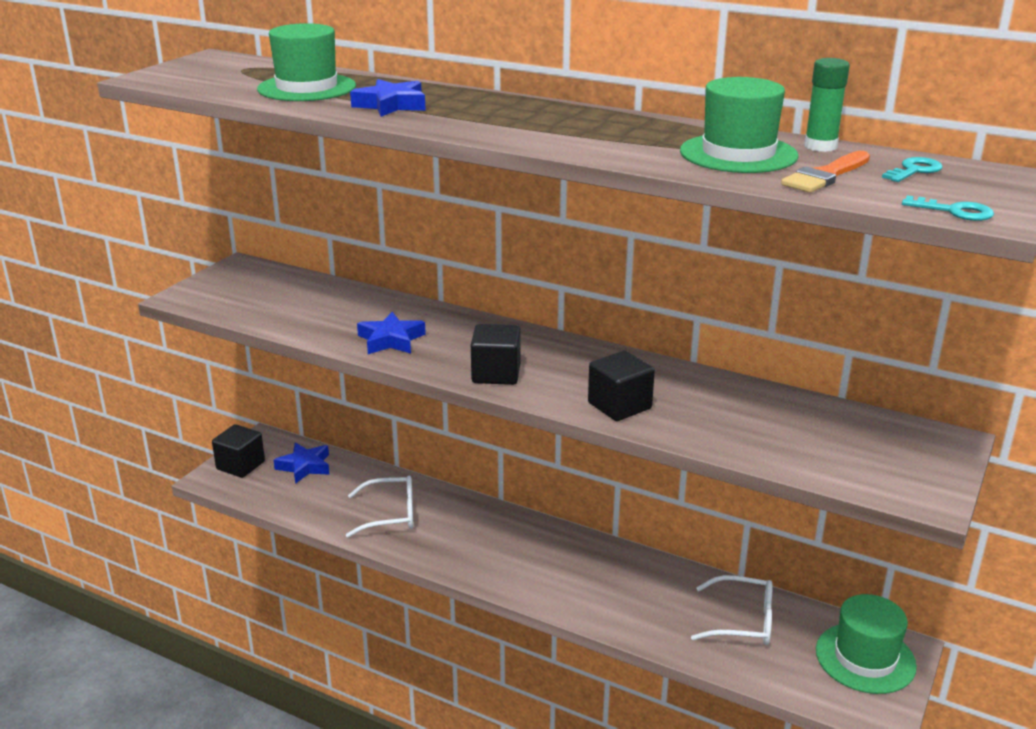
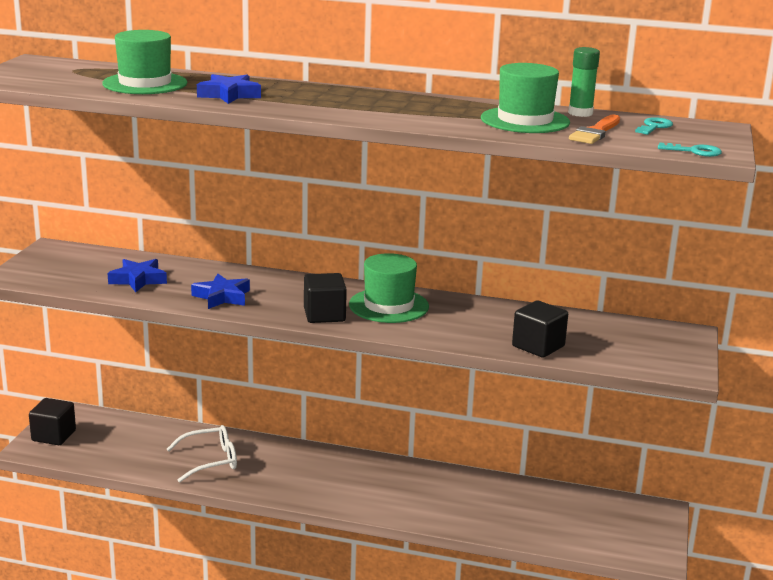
camera: 15 degrees left, 5 degrees down
(304, 466) = (115, 431): blue star -> blue star (138, 280)
(619, 406) = (434, 330): black cube -> black cube (538, 346)
(743, 621) = (534, 506): white glasses -> none
(865, 658) = (634, 520): green hat -> green hat (388, 306)

